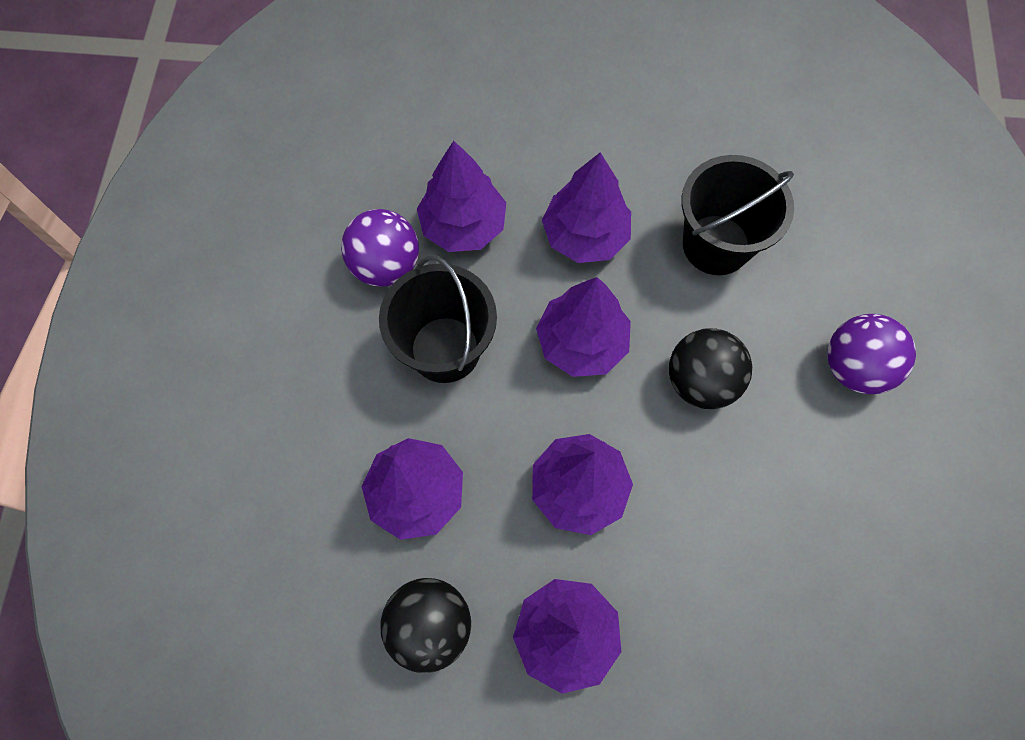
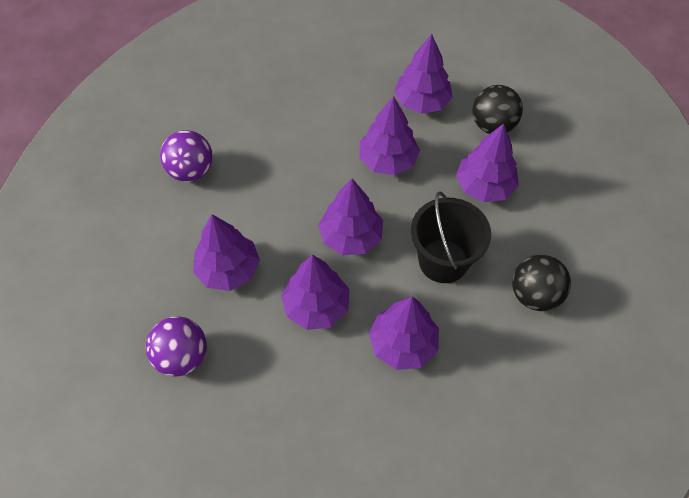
camera: 160 degrees left, 10 degrees down
(386, 265) = (469, 332): purple ball -> purple ball (182, 357)
(700, 381) = (287, 192): black ball -> black ball (534, 295)
(716, 245) = (228, 270): black bucket -> purple tree

